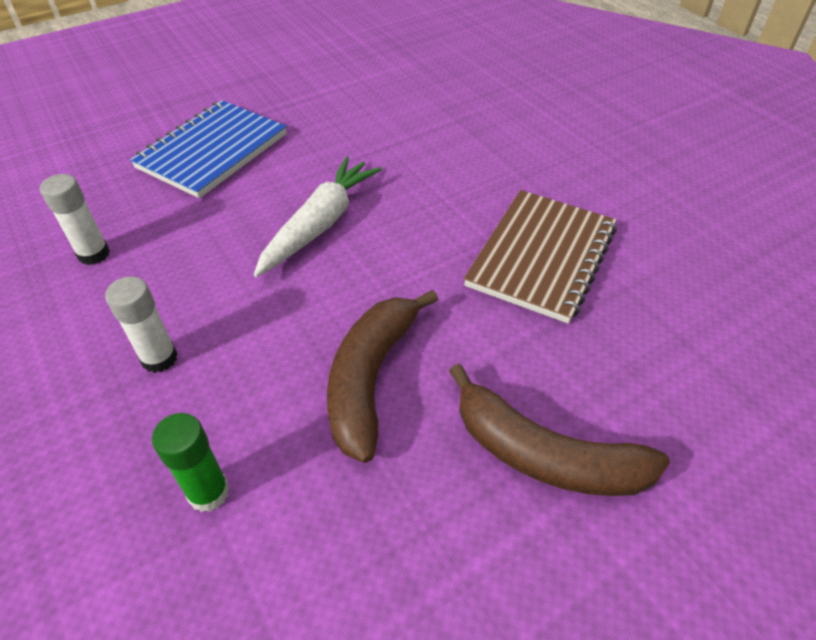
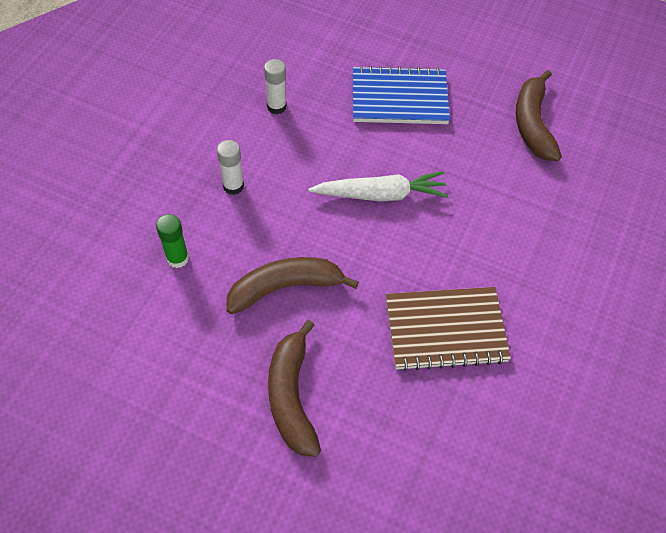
camera: 55 degrees right, 10 degrees up
(347, 86) = (532, 124): none -> brown banana

